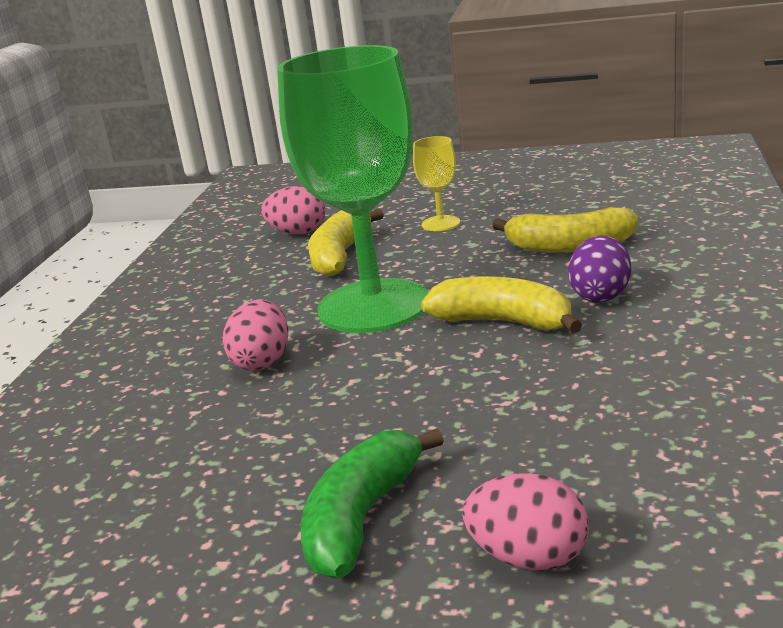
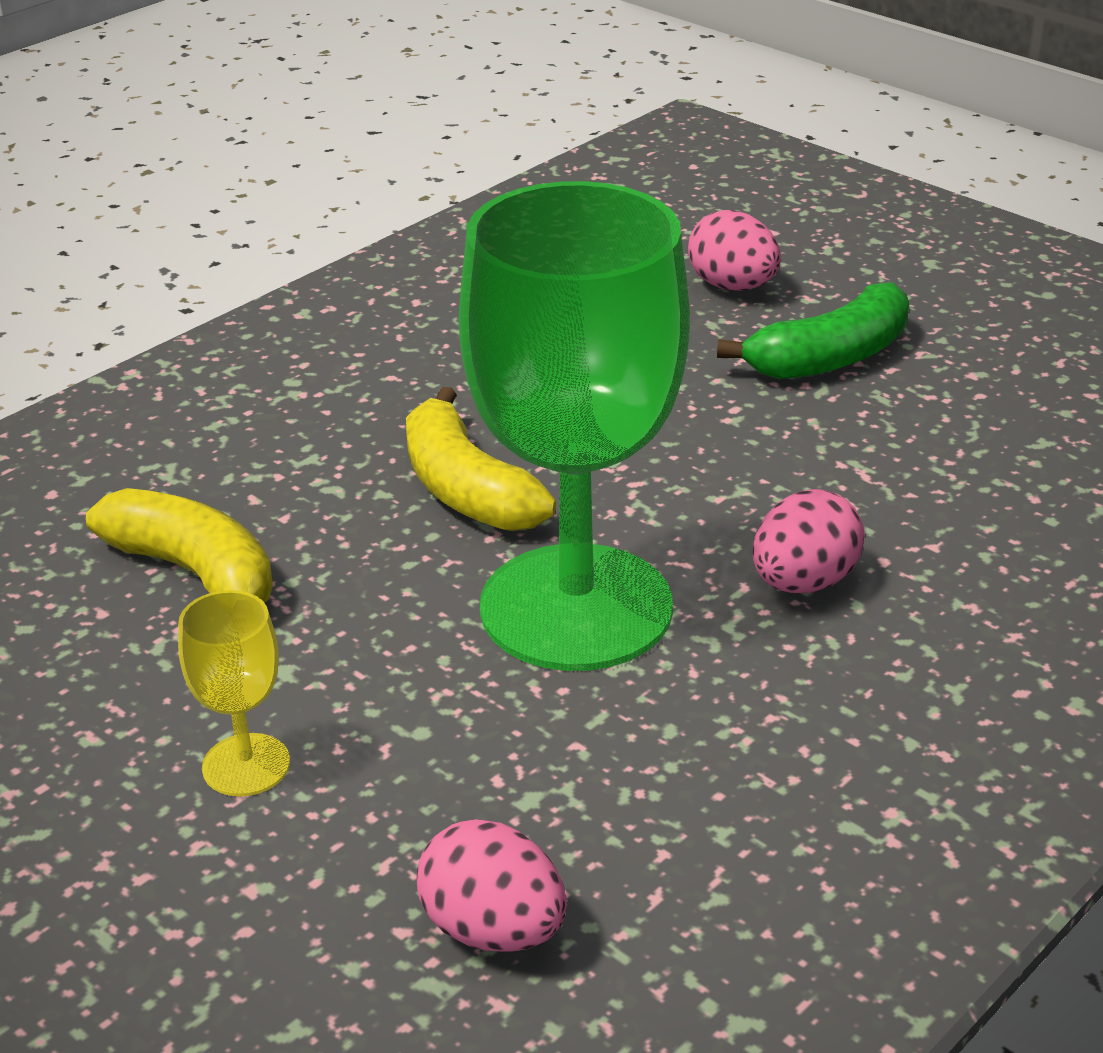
camera: 150 degrees left, 10 degrees up
(340, 256) = (499, 775): yellow banana -> none
(600, 295) = (315, 469): purple egg -> none

